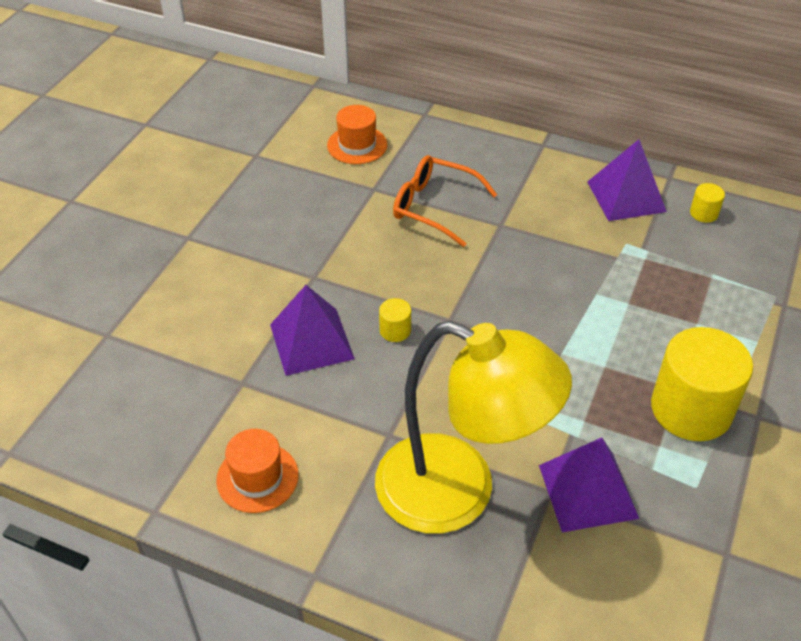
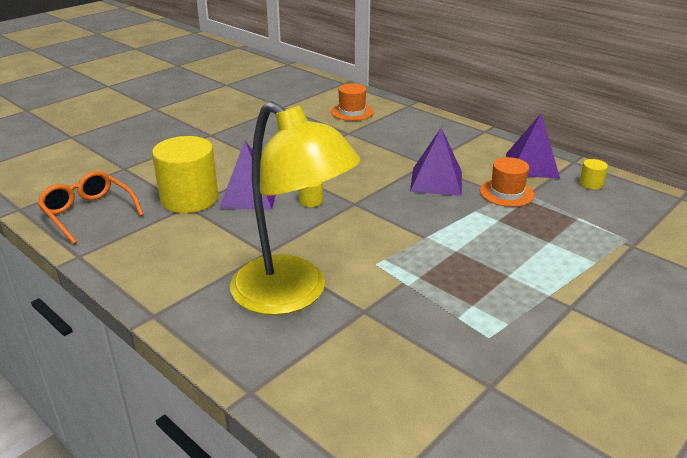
camera: 20 degrees right, 15 degrees down
(257, 477) = (158, 254): orange hat -> orange hat (506, 193)
(434, 207) = (383, 147): orange glasses -> orange glasses (88, 213)
(588, 491) = (394, 318): purple pyramid -> purple pyramid (436, 181)
(691, 409) = (513, 289): yellow cylinder -> yellow cylinder (189, 199)

